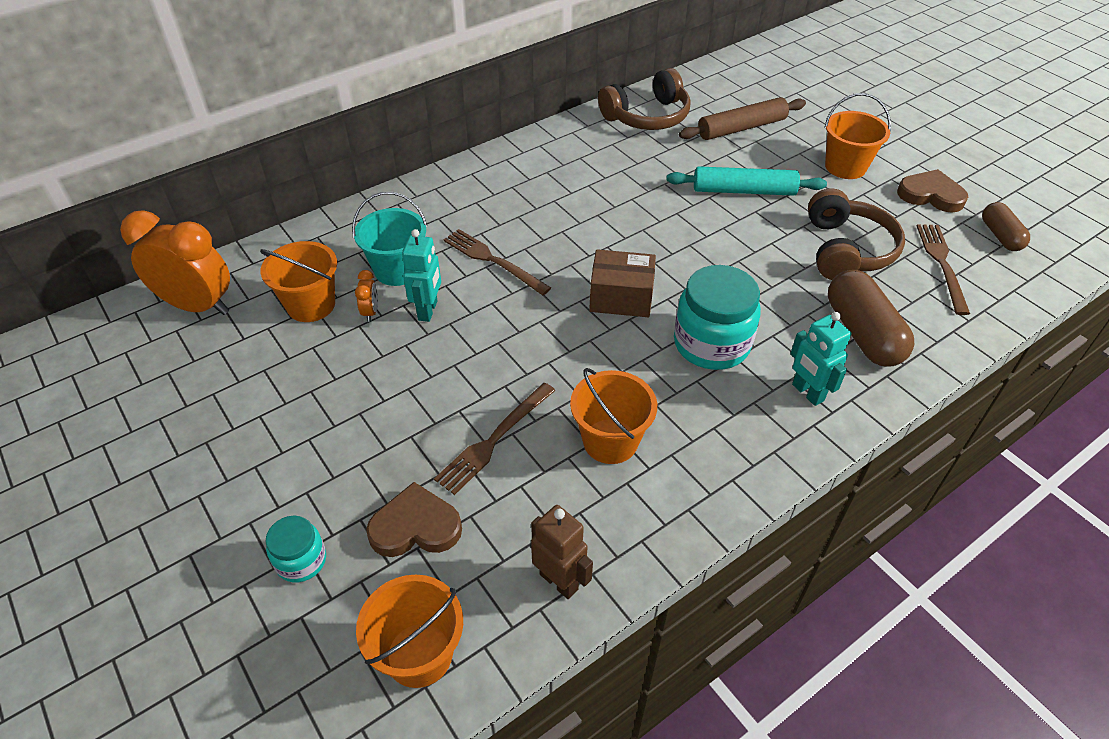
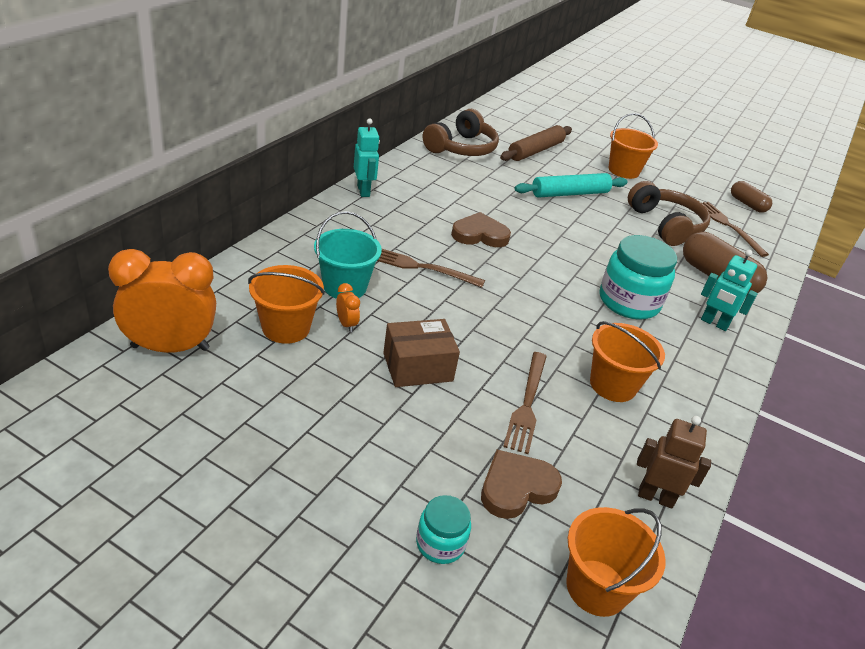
camera: 30 degrees left, 10 degrees down
(428, 310) = (396, 314): turquoise robot -> turquoise robot (363, 191)
(621, 297) = (541, 280): brown box -> brown box (418, 367)
(930, 195) = (689, 183): brown heart -> brown heart (479, 234)

